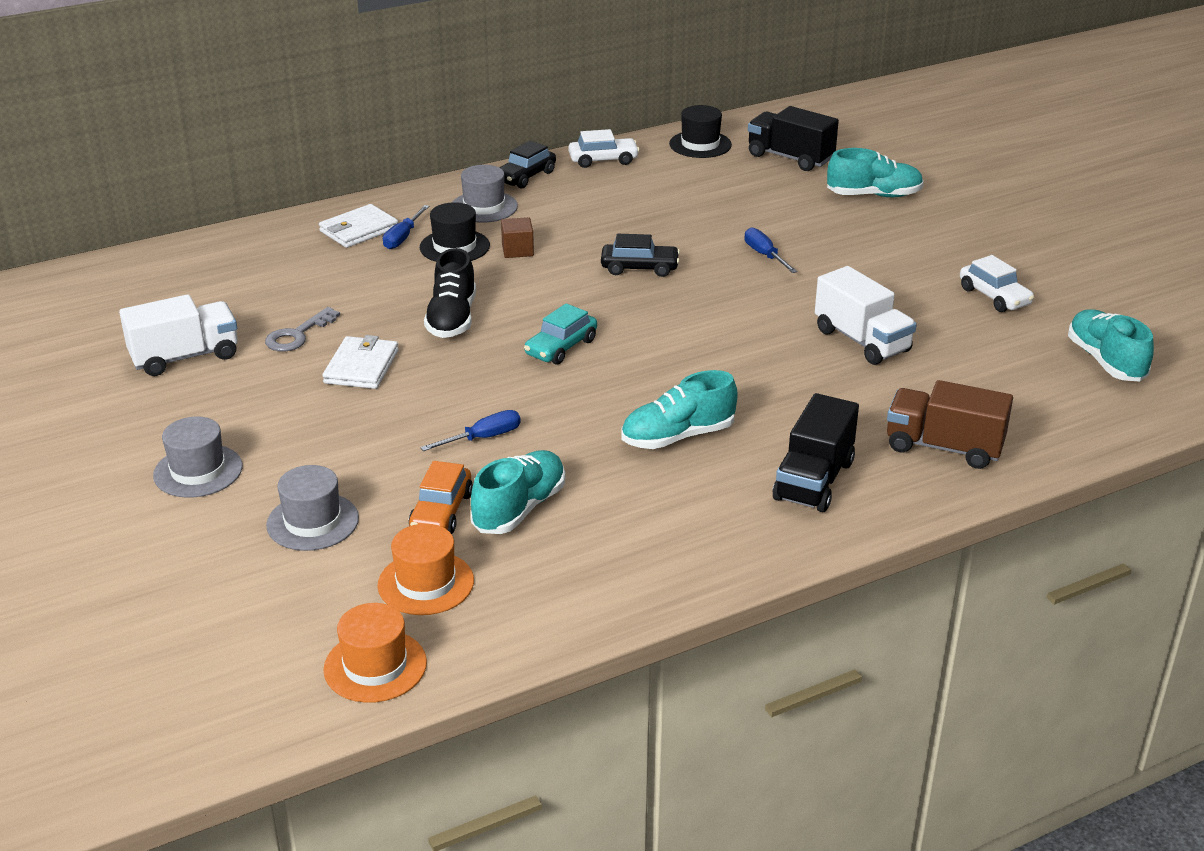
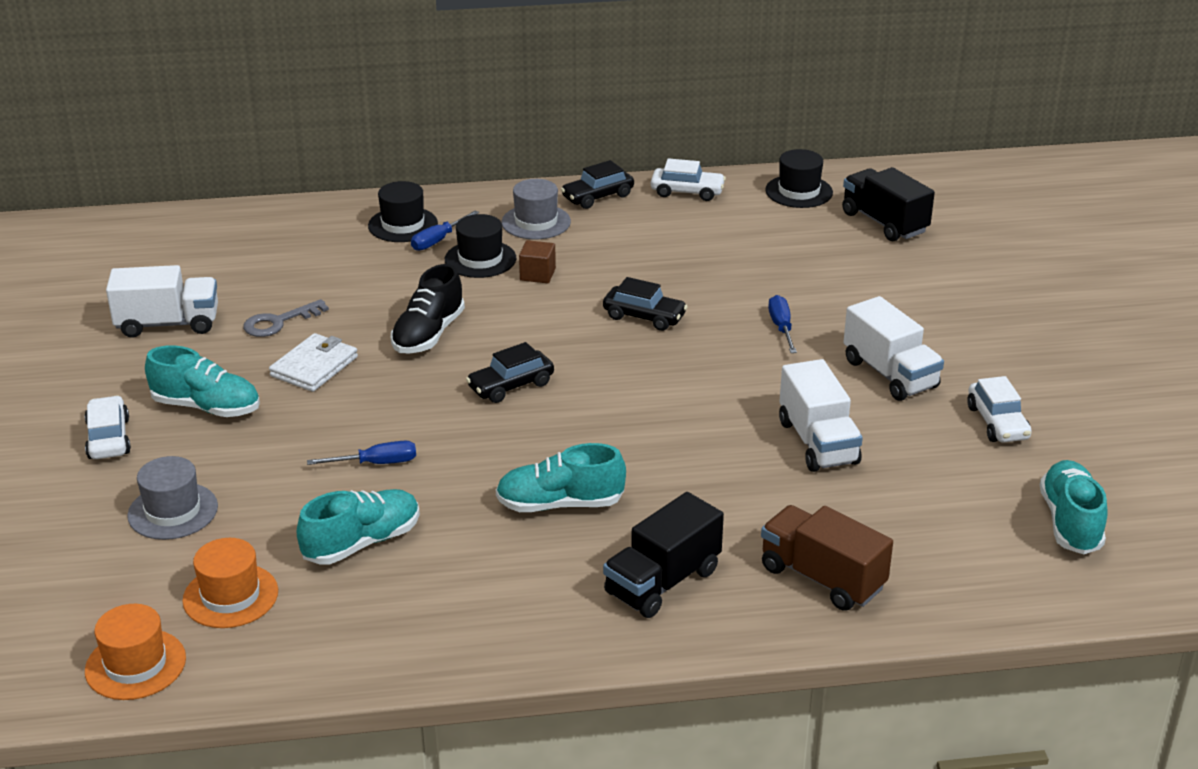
camera: 20 degrees right, 0 degrees up
(198, 471) = (108, 438): grey hat -> white car
(359, 230) = (403, 225): white wallet -> black hat
(441, 512) = (290, 529): orange car -> none
(561, 347) = (511, 386): turquoise car -> black car
(874, 195) = (945, 282): turquoise shoe -> turquoise shoe (206, 407)
(881, 275) = (890, 374): none -> white truck

